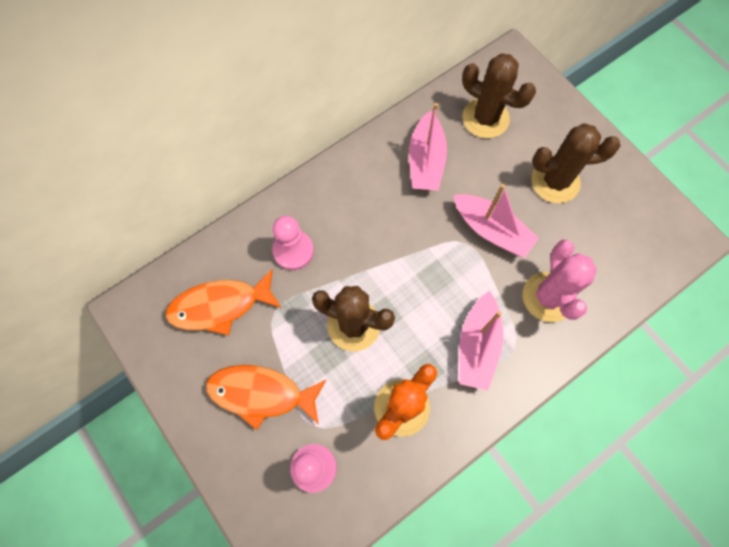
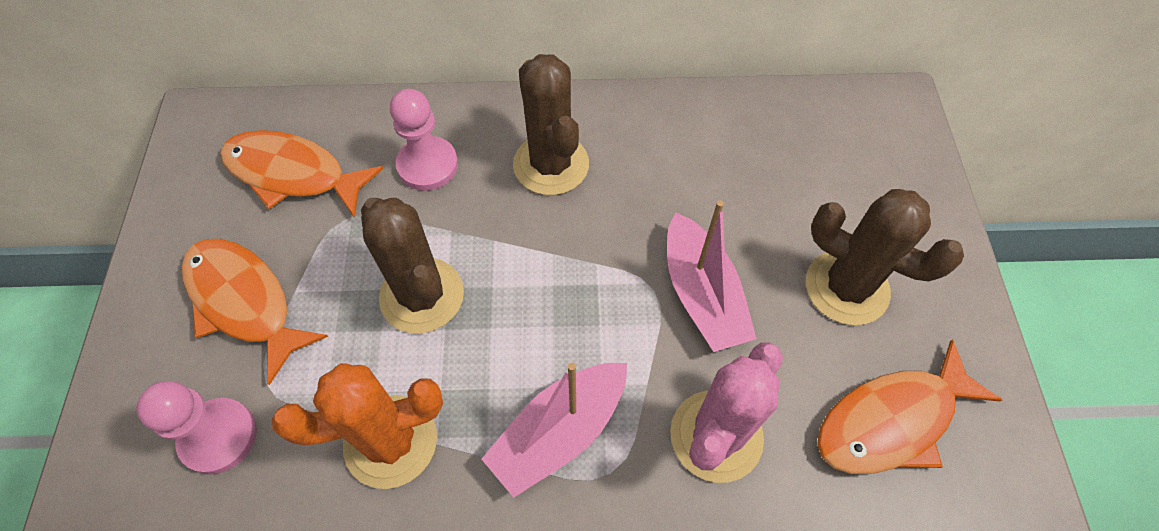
camera: 35 degrees right, 10 degrees down
(426, 161) = (679, 159): pink boat -> none
(485, 118) = (803, 154): brown cactus -> brown cactus (551, 164)
(617, 236) = (891, 421): none -> orange fish

